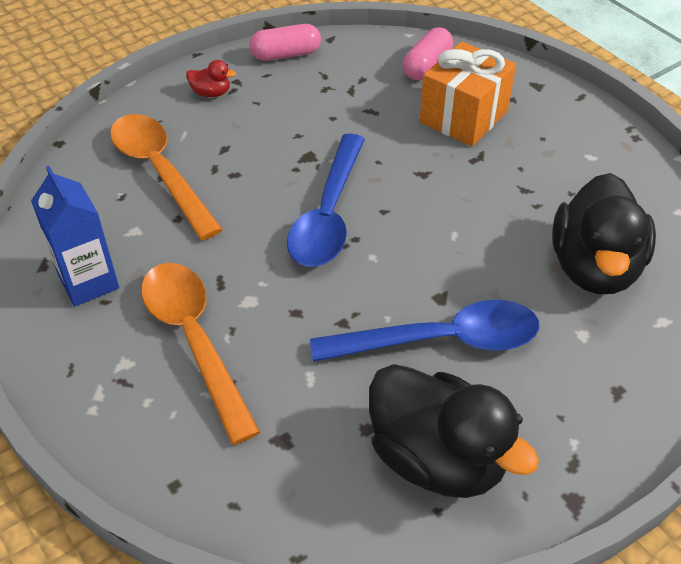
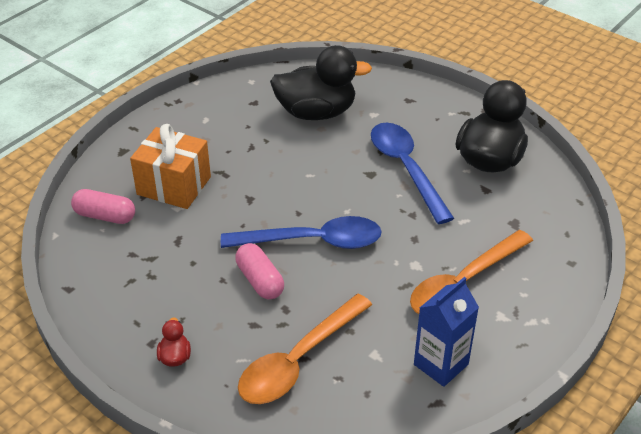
camera: 105 degrees left, 5 degrees down
(286, 54) = (100, 316): pink capsule -> pink capsule (260, 280)

